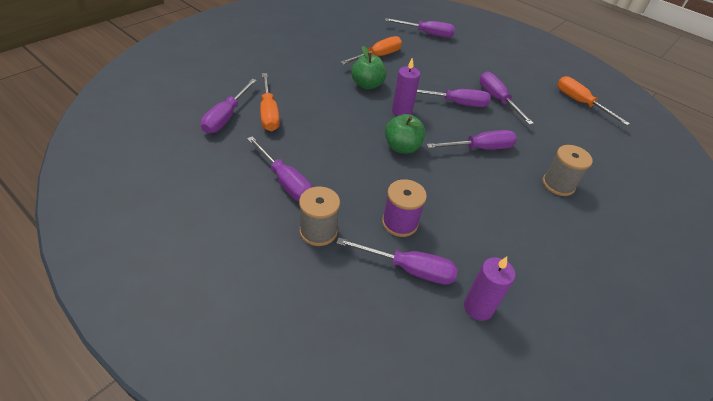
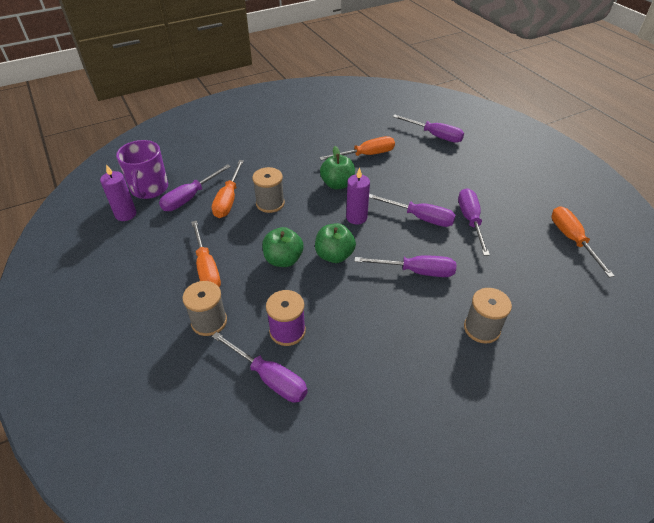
camera: 25 degrees right, 0 degrees up
(175, 114) = (149, 189): none -> purple mug
(285, 181) = (207, 268): purple screwdriver -> orange screwdriver
(313, 110) = (270, 203): none -> grey spool
(357, 159) = (283, 259): none -> green apple
(478, 307) = (313, 433): purple candle -> purple candle (126, 214)

